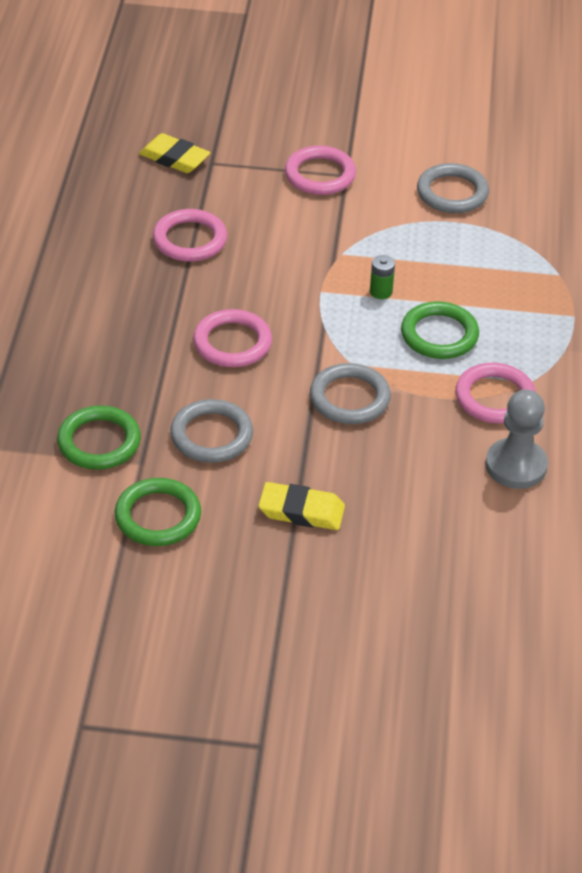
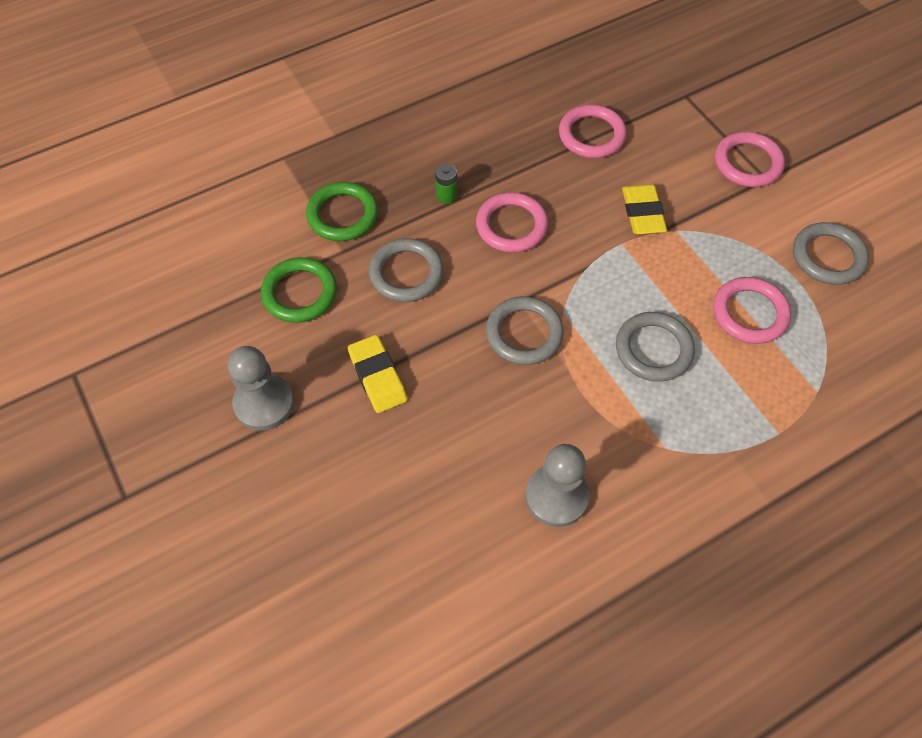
camera: 55 degrees right, 15 degrees up
(174, 158) = (666, 73): yellow eraser -> yellow eraser (642, 213)
(254, 600) = (264, 403): none -> grey pawn
(381, 292) = (661, 281): green battery -> green battery (446, 196)
(439, 335) = (653, 349): green ring -> grey ring
(494, 397) = (620, 433): pink ring -> pink ring (750, 313)

